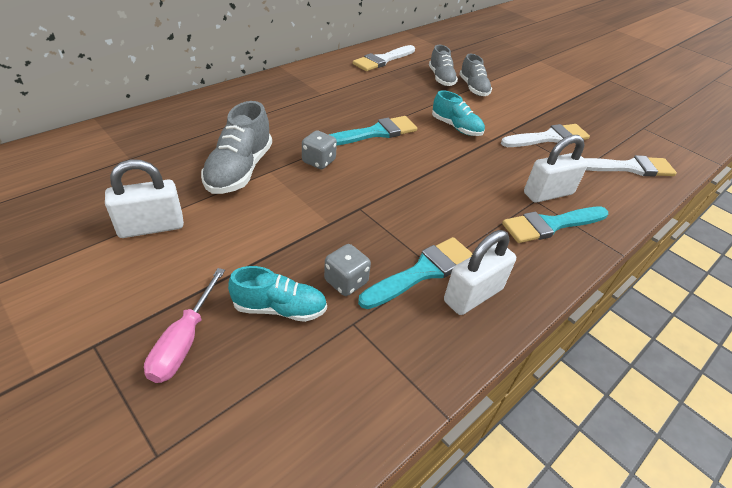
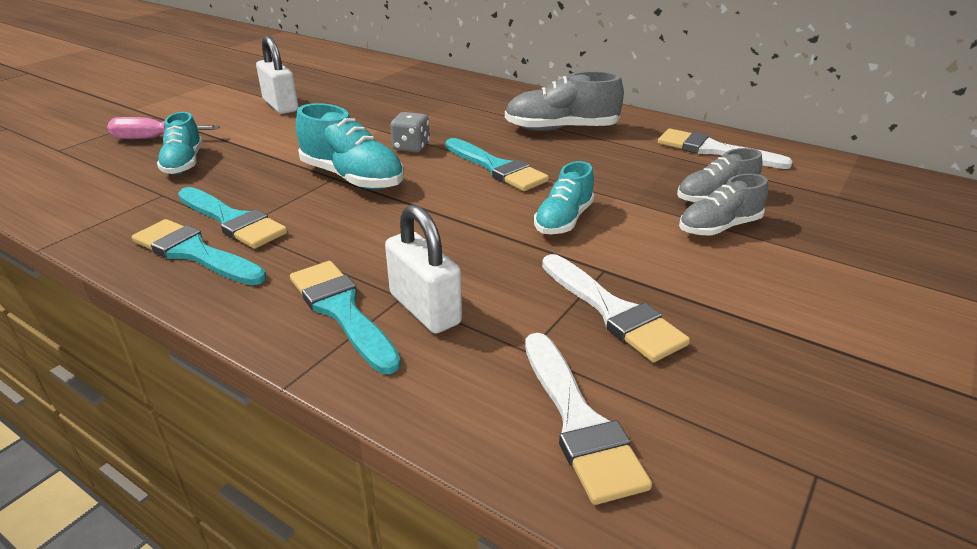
camera: 80 degrees right, 10 degrees down
(239, 170) = (374, 118): grey shoe -> grey shoe (561, 129)
(346, 282) = (217, 184): grey dice -> none
(365, 198) = (352, 178): none -> turquoise shoe
(473, 295) = (195, 253): white padlock -> turquoise brush

